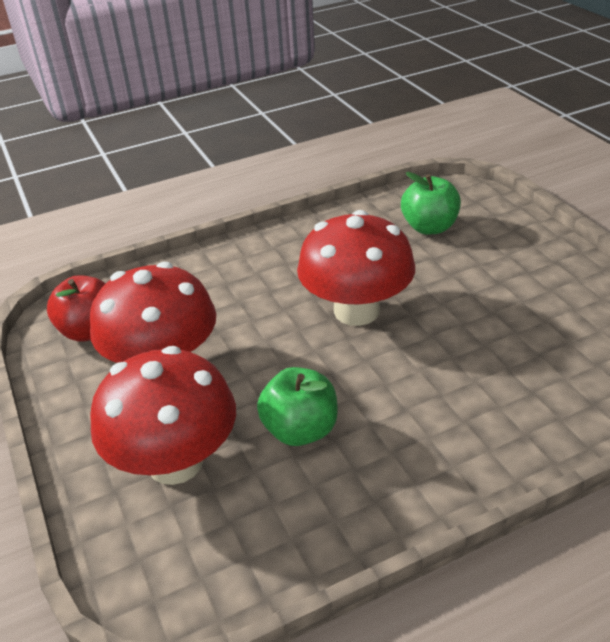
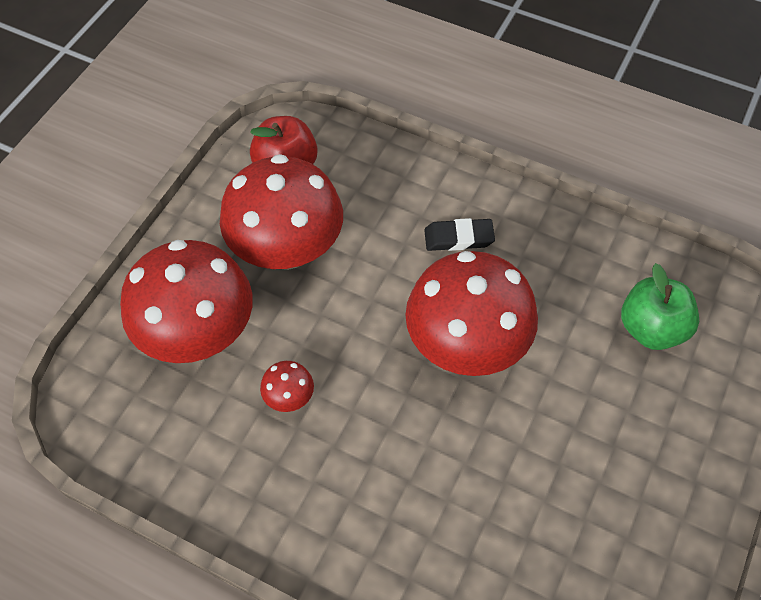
camera: 50 degrees right, 20 degrees up
(266, 274) = (458, 238): none -> black eraser
(300, 430) = (289, 397): green apple -> red mushroom

